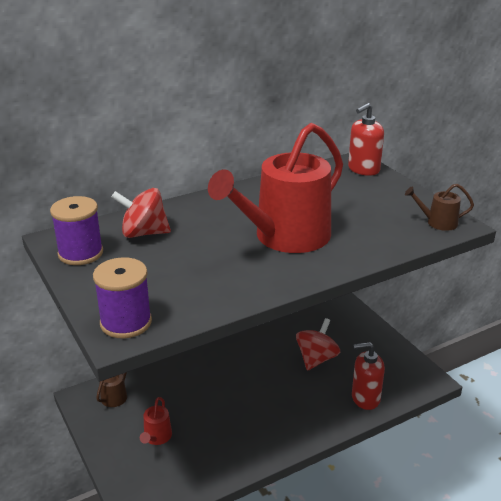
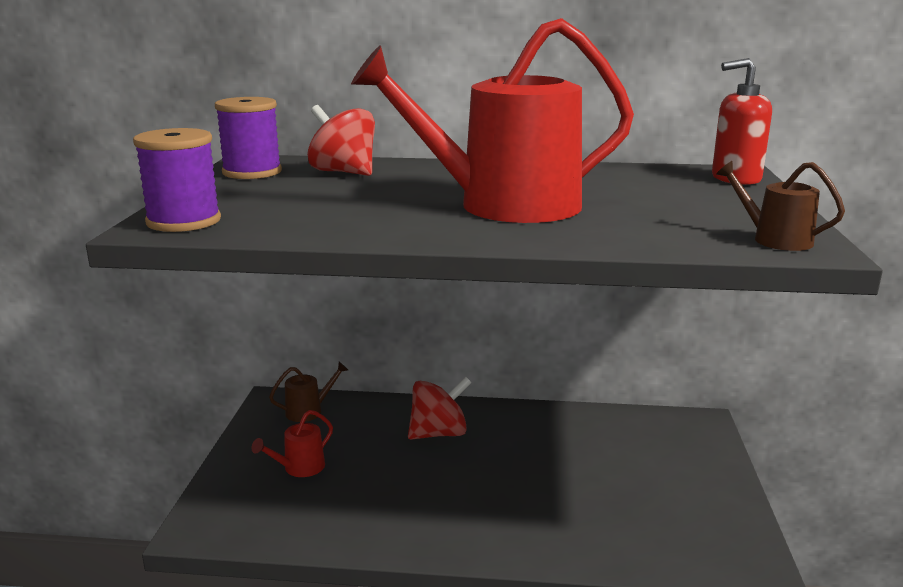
camera: 35 degrees right, 10 degrees down
(316, 359) = (592, 468): red spinning top -> red spinning top (439, 433)
(365, 398) = (617, 542): red soap dispenser -> none

